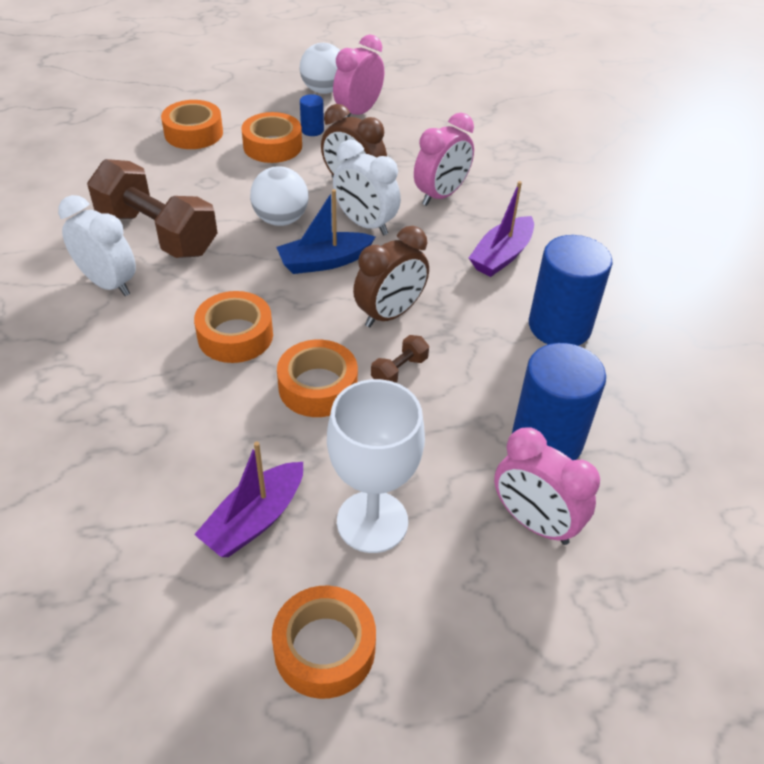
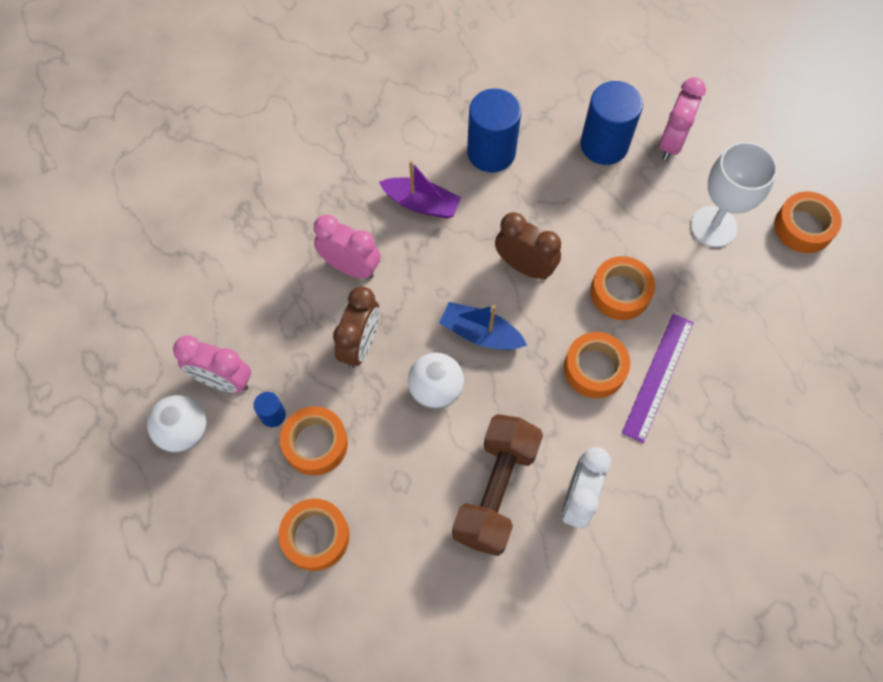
camera: 105 degrees left, 20 degrees up
(193, 386) = (658, 376): none -> purple ruler
(255, 519) = (744, 292): purple boat -> none
(324, 261) = (480, 333): blue boat -> blue boat turned 150 degrees clockwise
(365, 224) = (416, 317): white clock -> none
(399, 370) = (581, 244): brown dumbbell -> none

